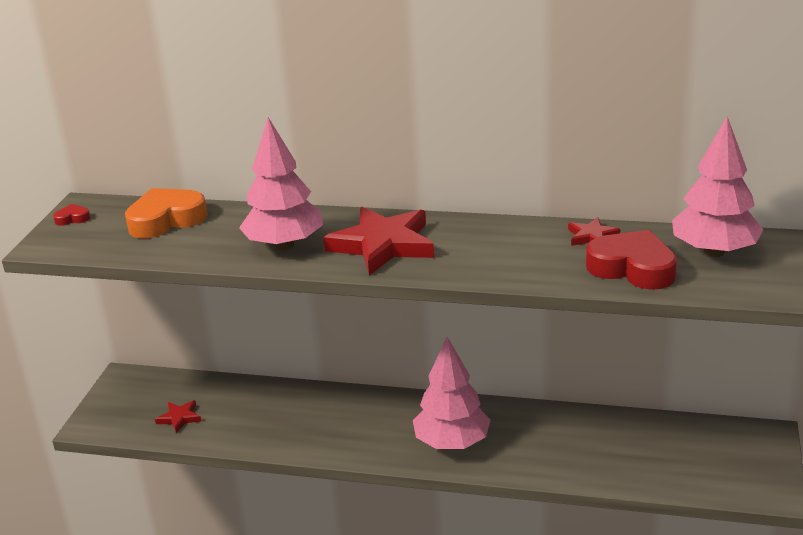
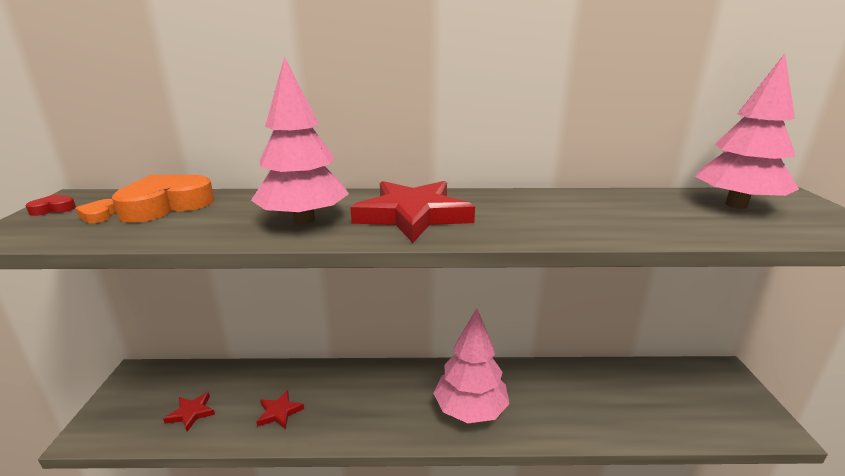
camera: 15 degrees left, 5 degrees down
(112, 228) = (99, 215): none -> orange heart
(592, 236) = (612, 199): red star -> red star (279, 412)
(632, 268) = (681, 221): red heart -> none

